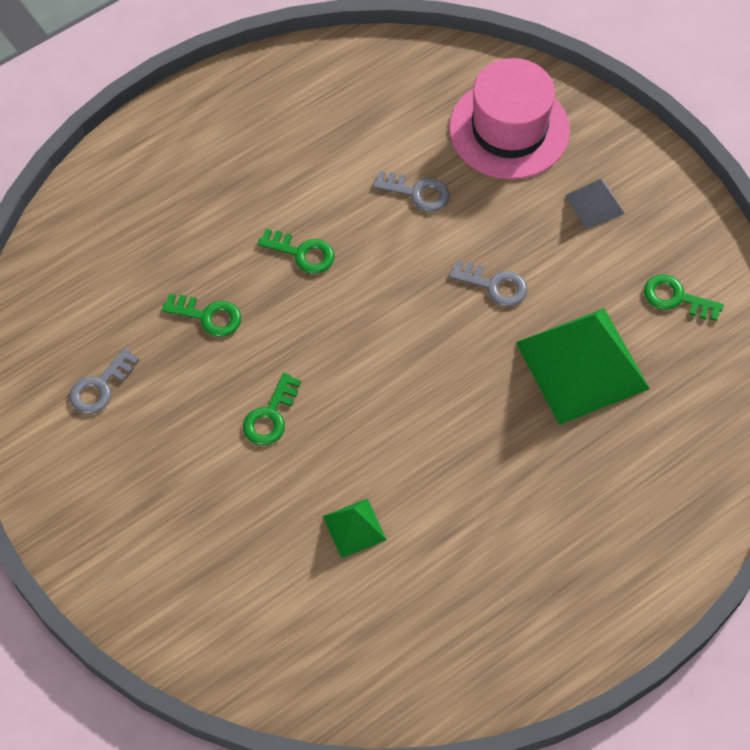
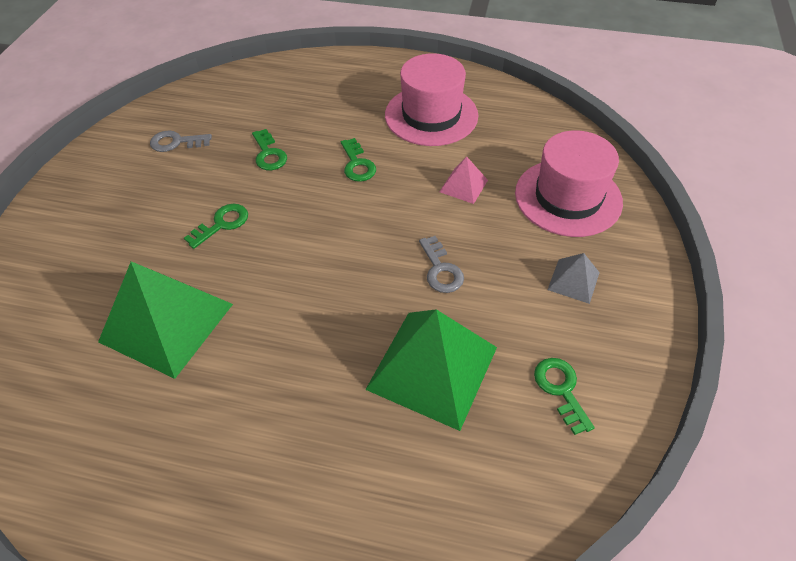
camera: 50 degrees right, 10 degrees down
(270, 416) = (222, 224): green key -> green key turned 150 degrees clockwise
(296, 142) = (431, 115): none -> pink hat
(354, 528) = (167, 322): green pyramid -> green pyramid, size x2.15
(417, 192) = (463, 186): grey key -> pink pyramid

